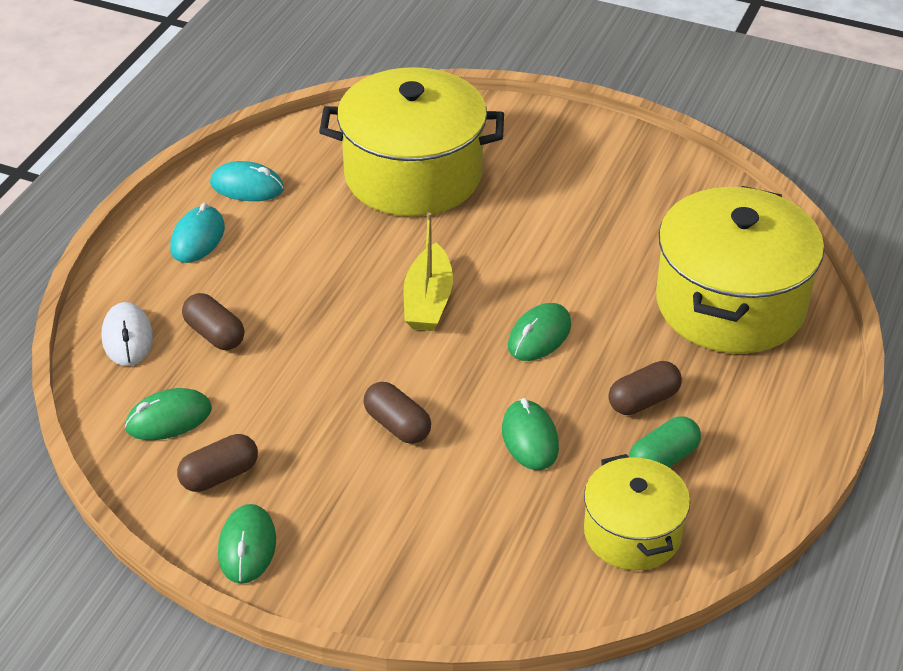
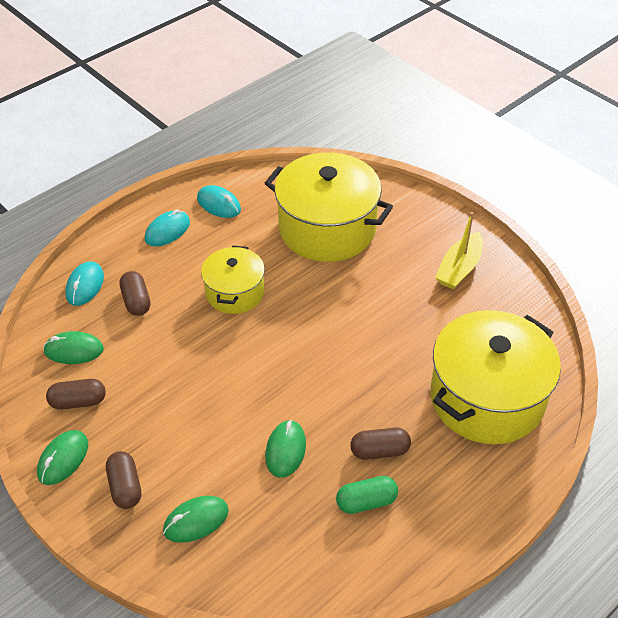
camera: 25 degrees right, 5 degrees up
(127, 338) = (85, 286): white mouse -> turquoise mouse
(397, 425) = (207, 407): brown capsule -> brown capsule (125, 487)
(428, 301) = (281, 323): yellow boat -> yellow boat (459, 269)
(539, 336) = (338, 375): green mouse -> green mouse (196, 521)
(632, 533) = (310, 551): yellow pot -> yellow pot (235, 292)

